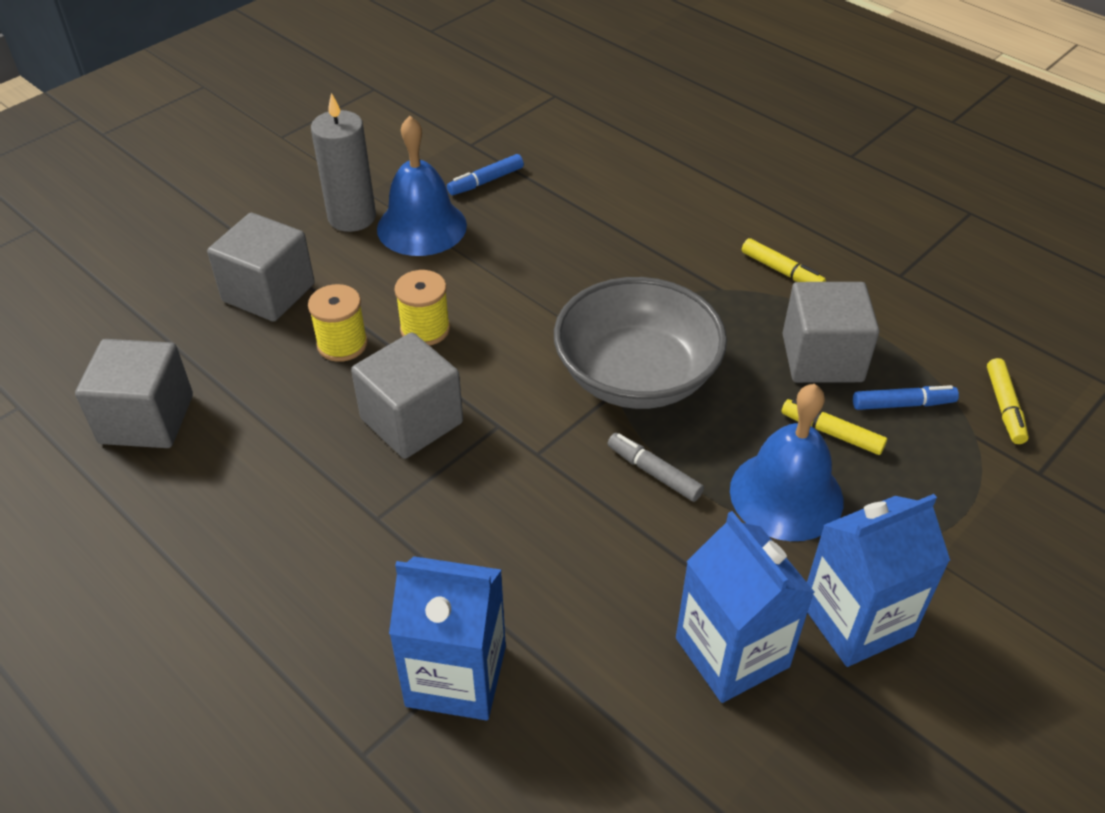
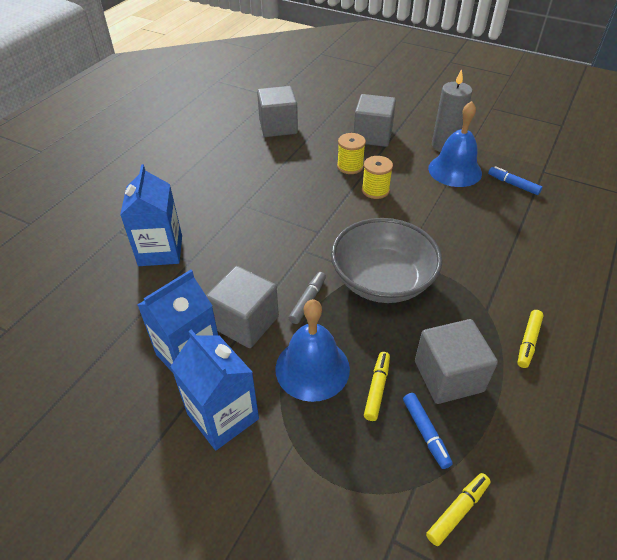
camera: 75 degrees right, 0 degrees up
(412, 421) = (309, 201): grey cube -> grey cube (245, 322)
(1004, 407) = (457, 511): yellow marker -> yellow marker turned 150 degrees clockwise

